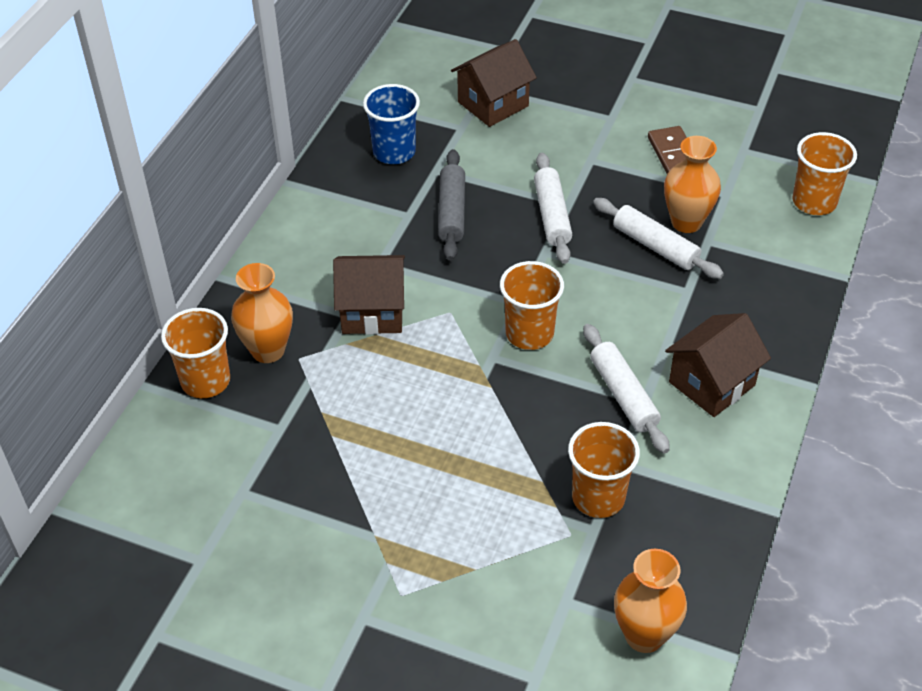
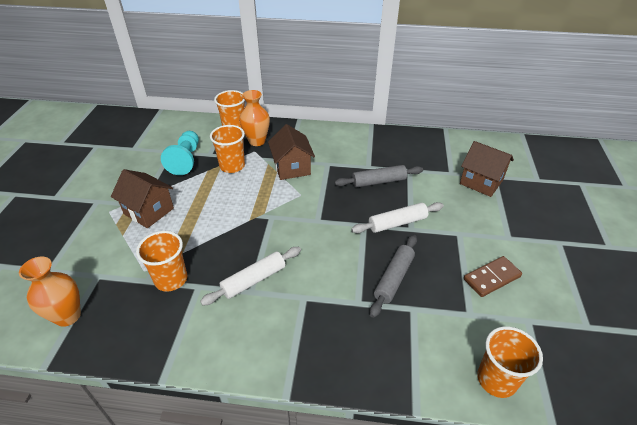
camera: 75 degrees right, 5 degrees down
(283, 468) = (185, 160): none -> turquoise pawn
(394, 152) = (414, 153): blue cup -> none
(529, 333) = (294, 229): orange cup -> orange cup (232, 166)
(655, 246) = (393, 278): white rolling pin -> grey rolling pin
(686, 222) = (426, 293): orange vase -> none
(711, 384) = (273, 327): brown house -> brown house (149, 211)

